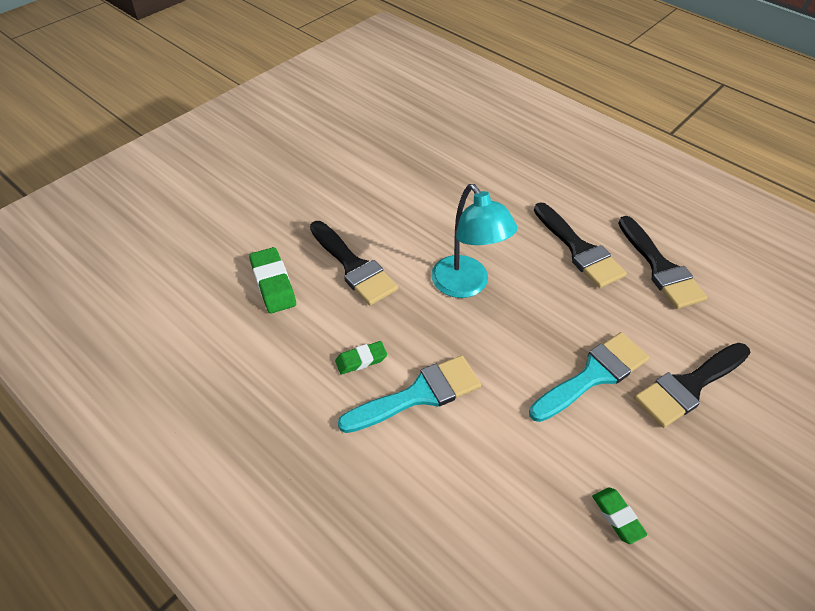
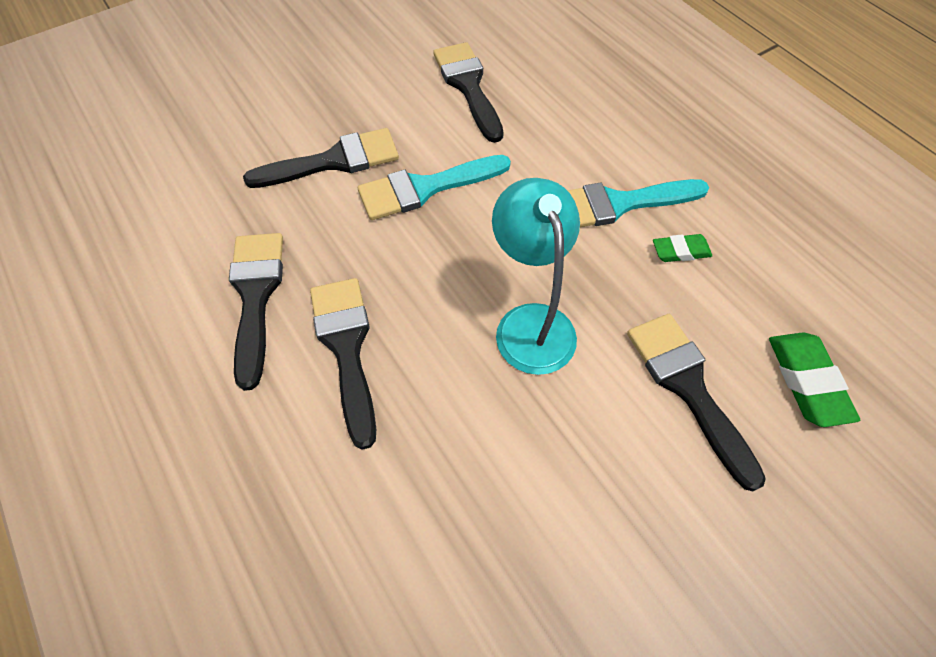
camera: 165 degrees left, 10 degrees up
(617, 517) = (468, 86): green eraser -> black brush

